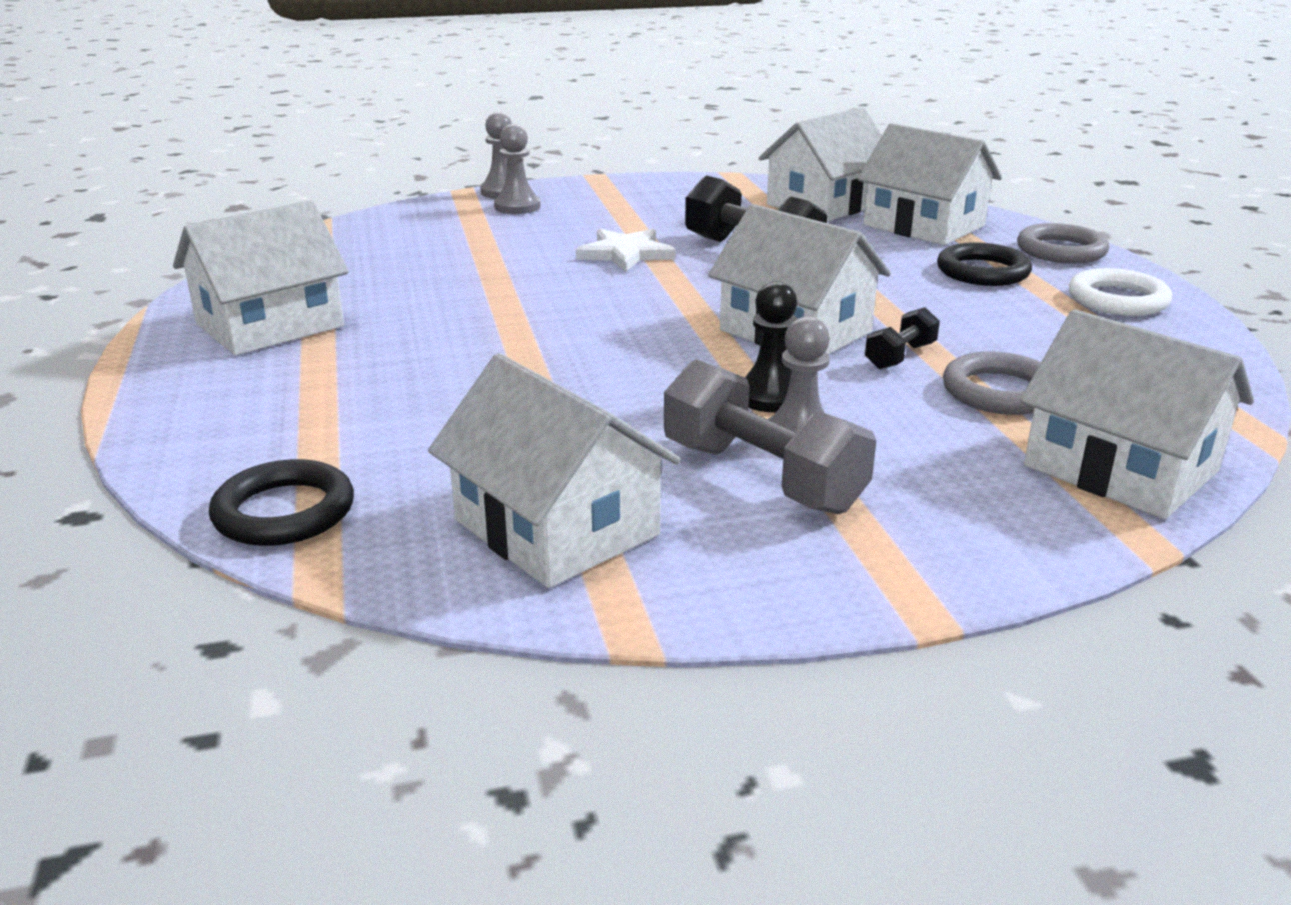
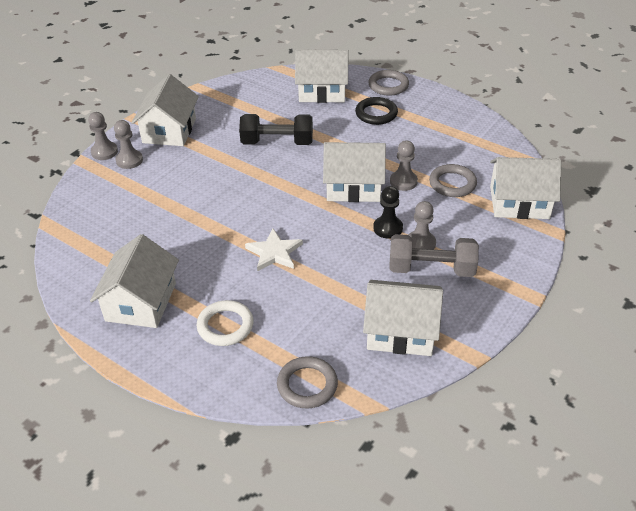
camera: 40 degrees left, 15 degrees up
(284, 512) = (307, 385): black ring -> grey ring
(625, 253) = (227, 171): white star -> white star (274, 252)
(824, 204) = (266, 93): white house -> white house (169, 130)
(900, 356) = (403, 182): black dumbbell -> grey pawn
(1117, 300) = (436, 109): white ring -> white ring (225, 326)

